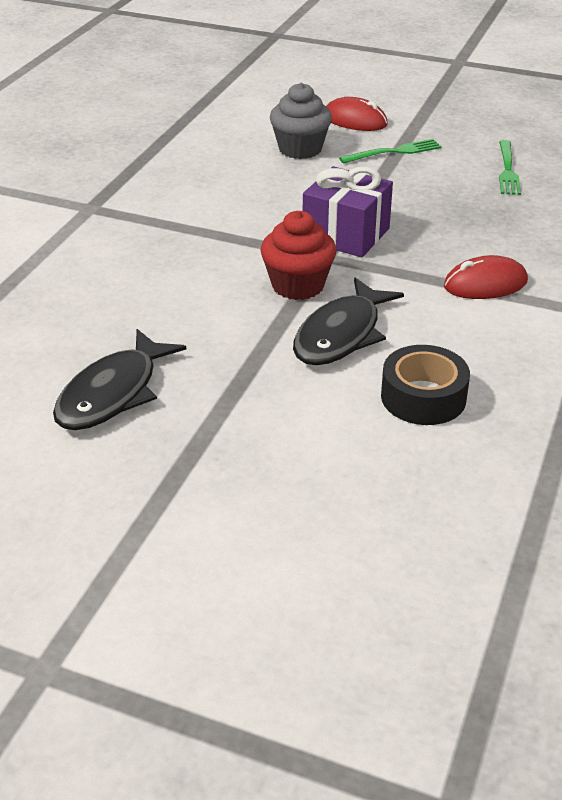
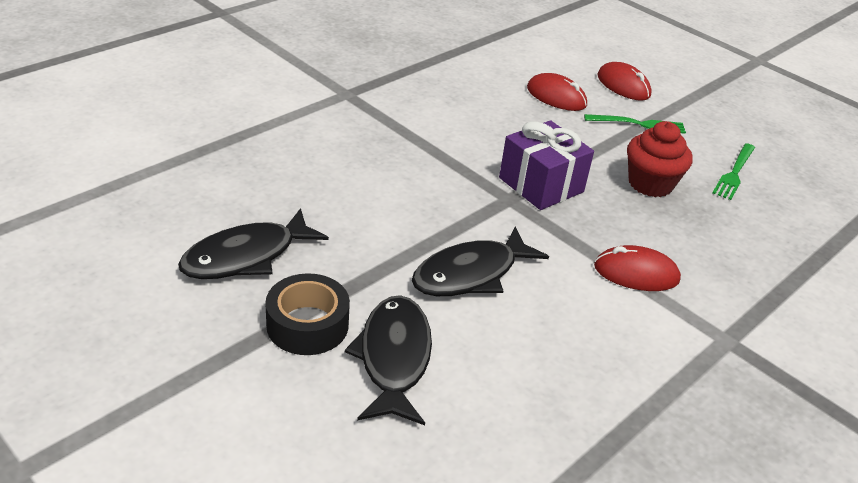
camera: 20 degrees right, 0 degrees up
(298, 285) = (466, 216): red cupcake -> red cupcake (650, 184)
(300, 149) = (556, 97): grey cupcake -> red mouse
(327, 431) = (394, 358): none -> black fish
(423, 397) = (501, 359): black tape -> black tape (307, 325)

